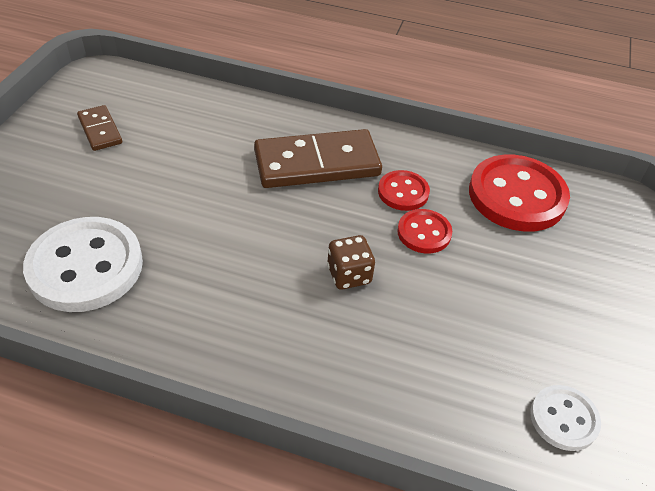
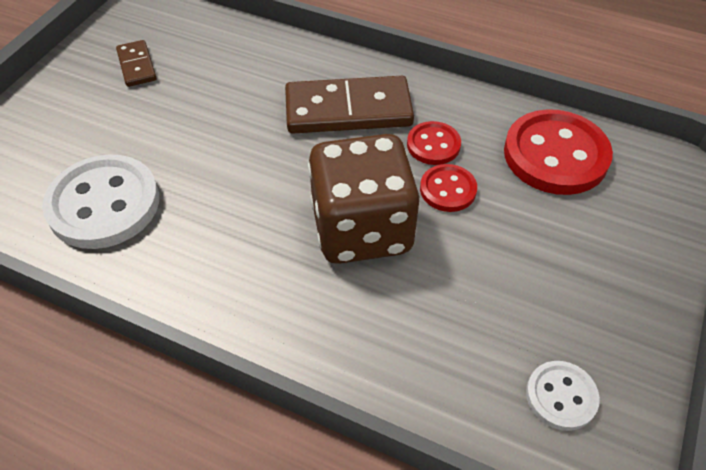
camera: 10 degrees right, 5 degrees up
(349, 275) = (362, 229): brown dice -> brown dice, size x2.30

